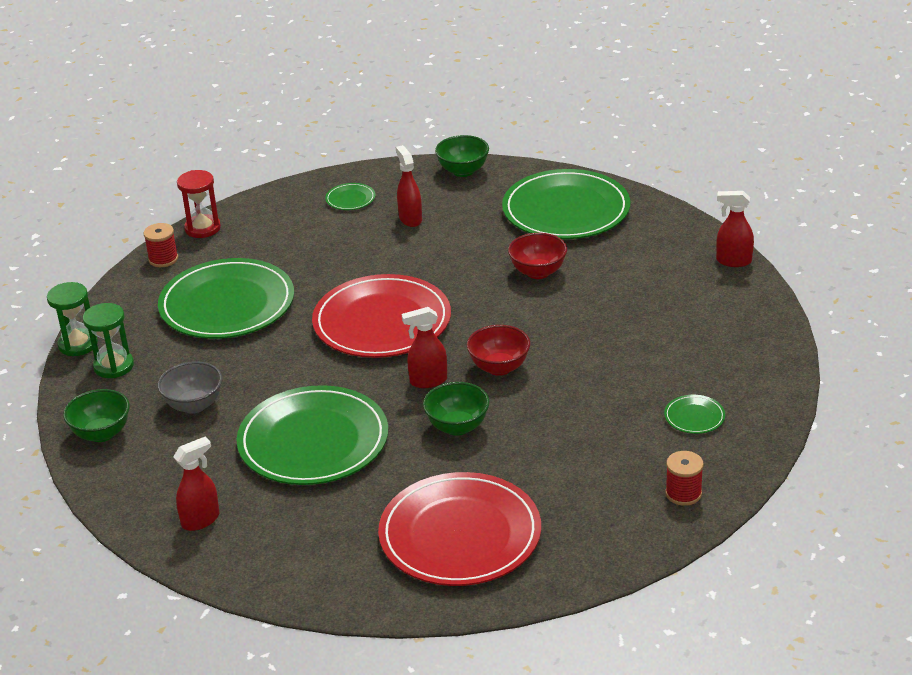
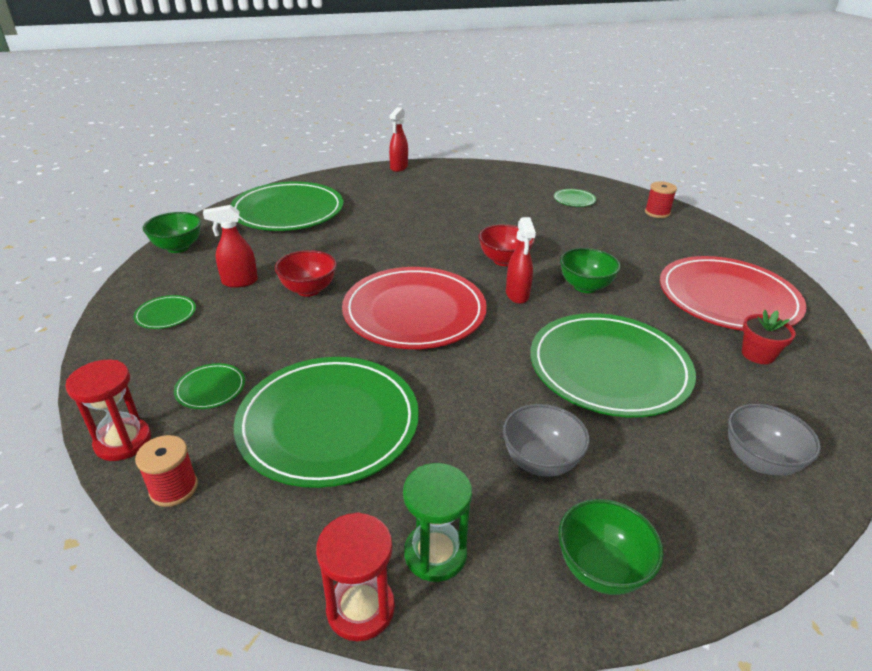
camera: 85 degrees left, 0 degrees up
(78, 344) = (360, 608): green hourglass -> red hourglass
(201, 520) = (759, 461): red spray bottle -> grey bowl
(259, 245) = (210, 388): none -> green plate
(351, 542) = (757, 354): none -> red flower pot
(538, 272) = (373, 231): red bowl -> red bowl (308, 290)

